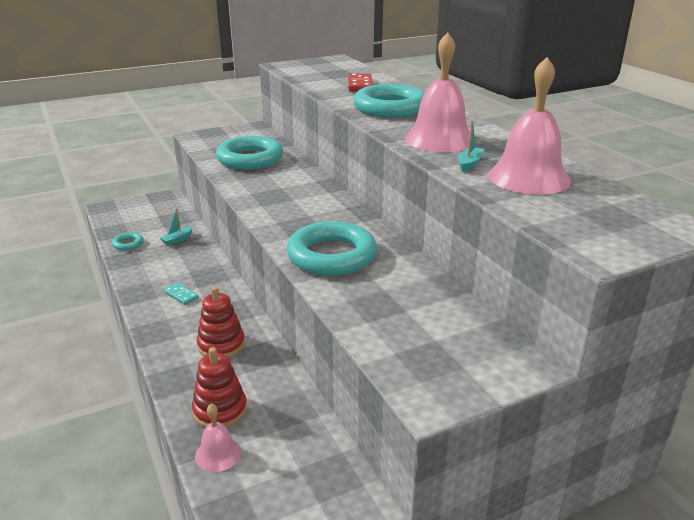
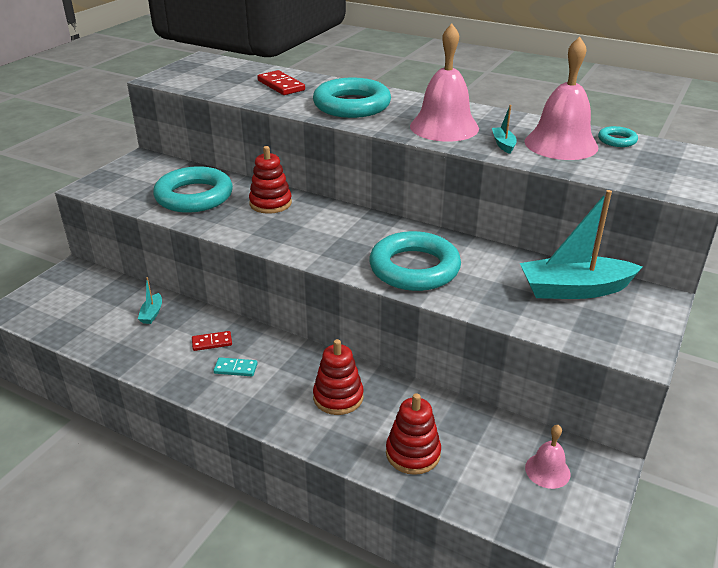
camera: 35 degrees left, 5 degrees up
(128, 244) = (100, 340): turquoise ring -> turquoise ring (617, 140)
(189, 272) = (212, 342): none -> red domino
(218, 454) = (458, 488): pink bell -> pink bell (547, 470)
(294, 178) = (270, 203): none -> red stacking toy
(448, 323) = (574, 289): none -> turquoise boat

